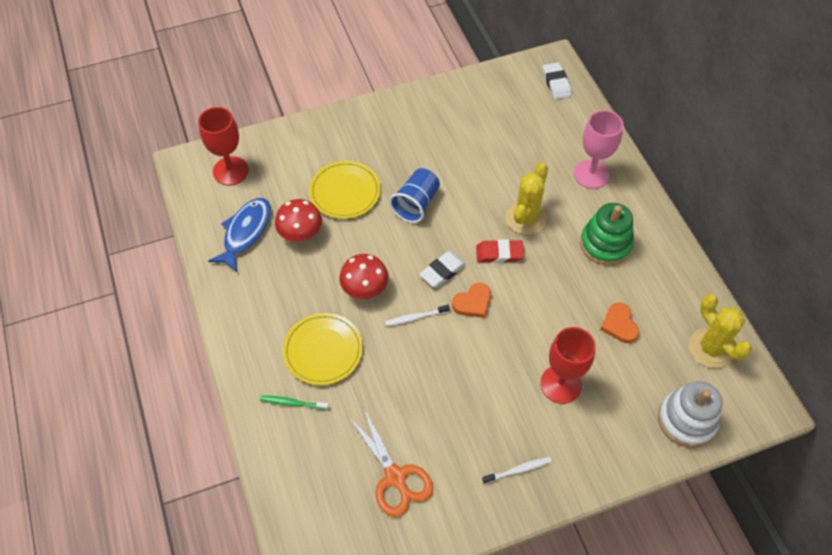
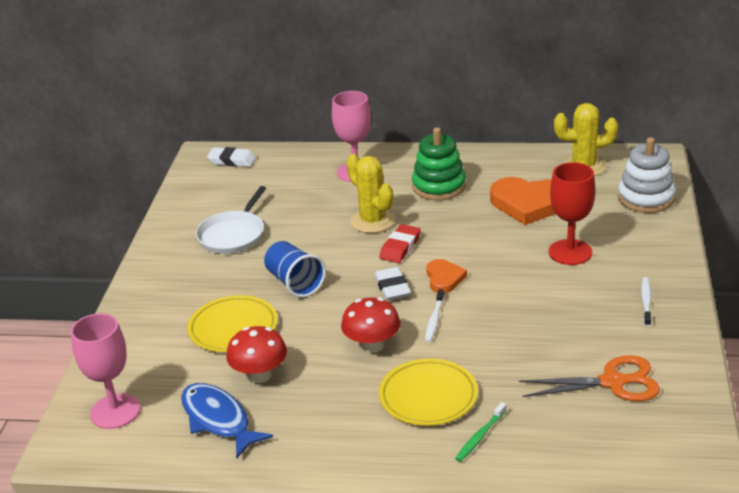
camera: 60 degrees left, 25 degrees down
(230, 171) = (115, 411): red goblet -> pink goblet
(456, 135) = (233, 235): none -> white pan
(619, 325) = (529, 204): orange heart -> orange heart, size x1.84

